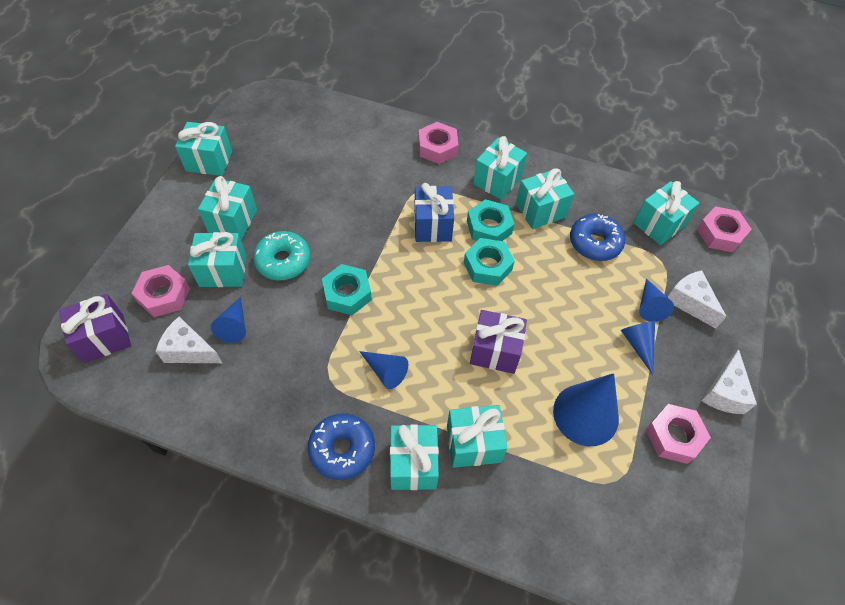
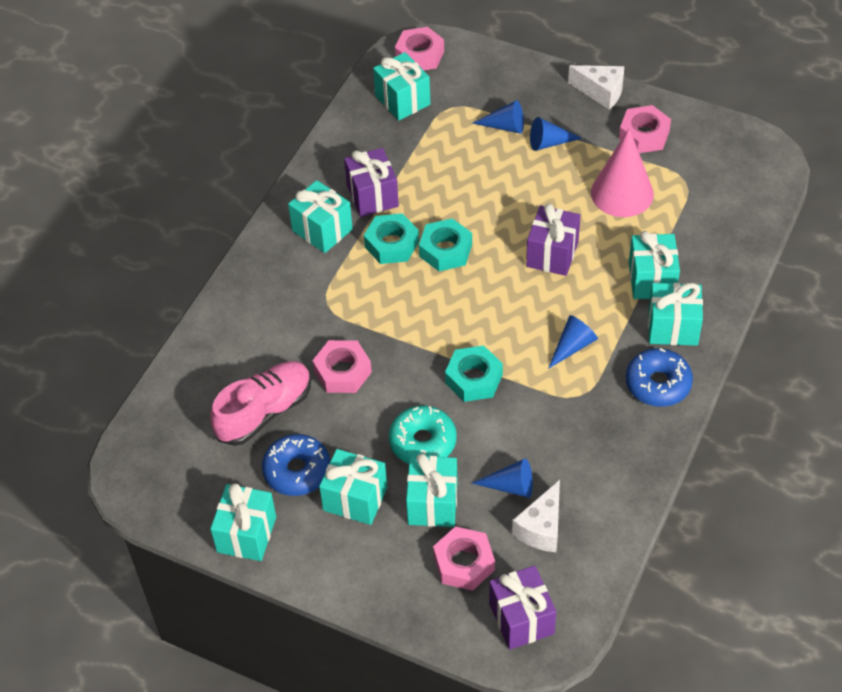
camera: 80 degrees left, 5 degrees down
(315, 161) = (264, 412): none -> pink shoe
(432, 225) = (384, 296): blue gift -> none
(437, 148) = (260, 283): pink nut -> pink nut (342, 372)
(540, 210) = (372, 196): turquoise gift -> purple gift
(585, 414) = (622, 193): blue cone -> pink cone
(595, 243) = (422, 156): blue donut -> blue donut (297, 471)
(689, 302) = (502, 96): white cheese -> none

